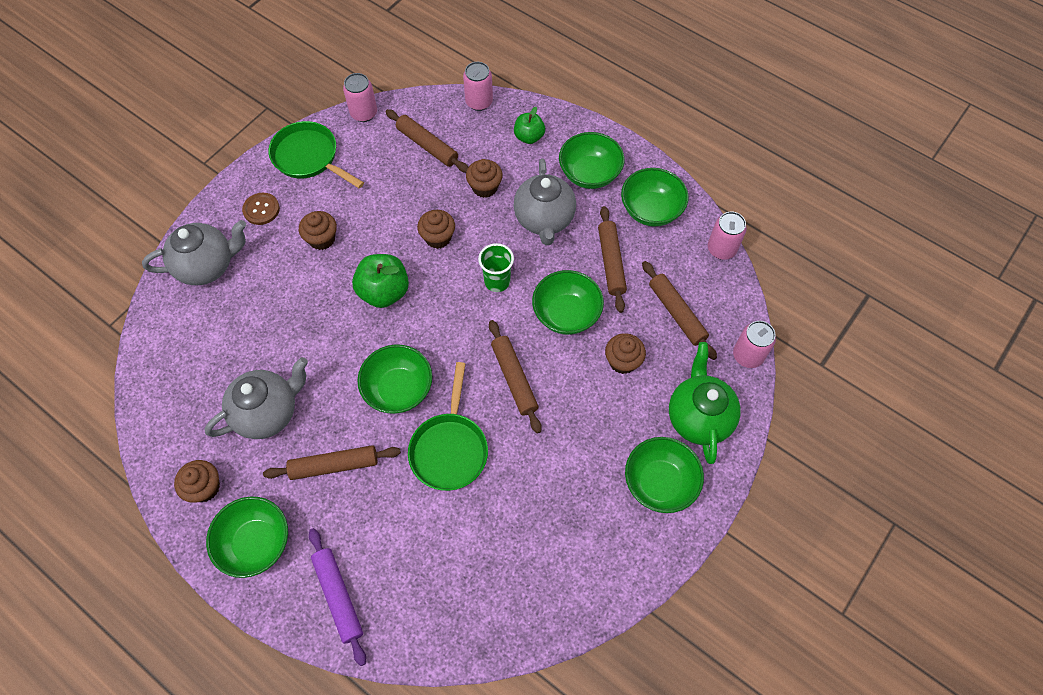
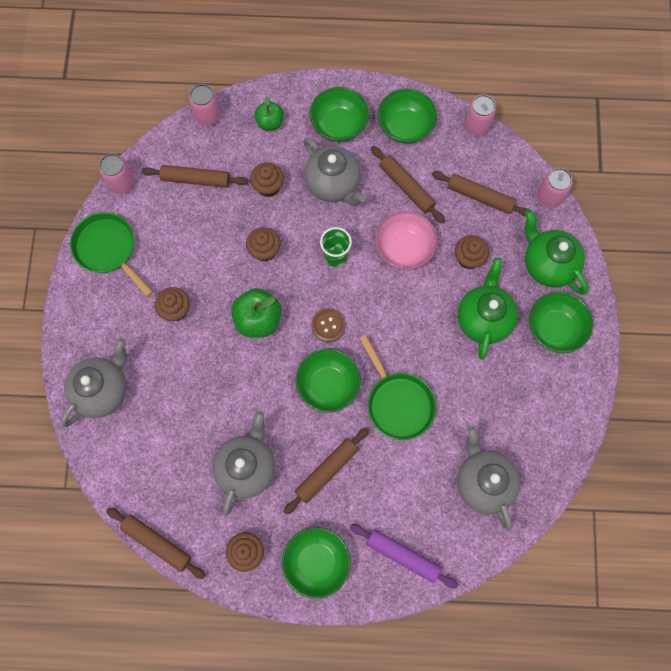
camera: 35 degrees left, 10 degrees up
(261, 209) = (106, 317): brown button -> brown button (328, 325)
(309, 157) = (108, 249): green pan -> green pan turned 45 degrees clockwise
(472, 582) = (483, 482): none -> grey teapot
(514, 379) = (404, 321): brown rolling pin -> brown rolling pin (157, 543)
(566, 314) = (404, 248): green bowl -> pink bowl
(594, 426) = (483, 319): none -> green teapot

